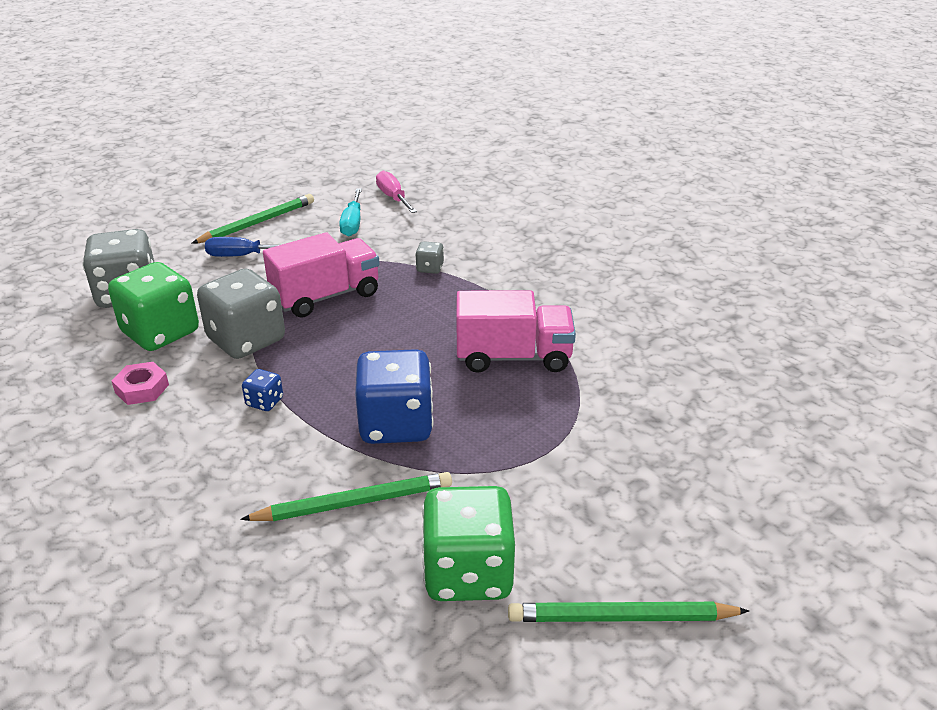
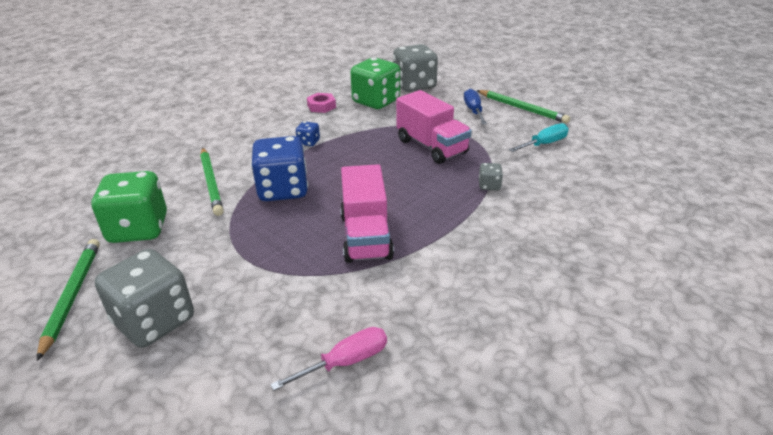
camera: 85 degrees right, 0 degrees up
(246, 340) = (372, 127): grey dice -> grey dice (154, 321)
(352, 223) = (544, 144): turquoise screwdriver -> turquoise screwdriver turned 150 degrees clockwise
(393, 197) = (602, 157): pink screwdriver -> pink screwdriver (345, 362)

